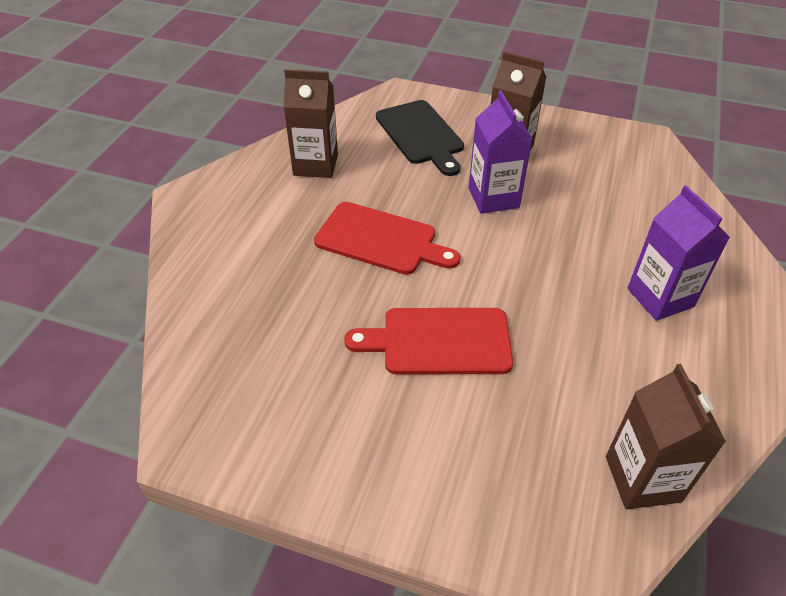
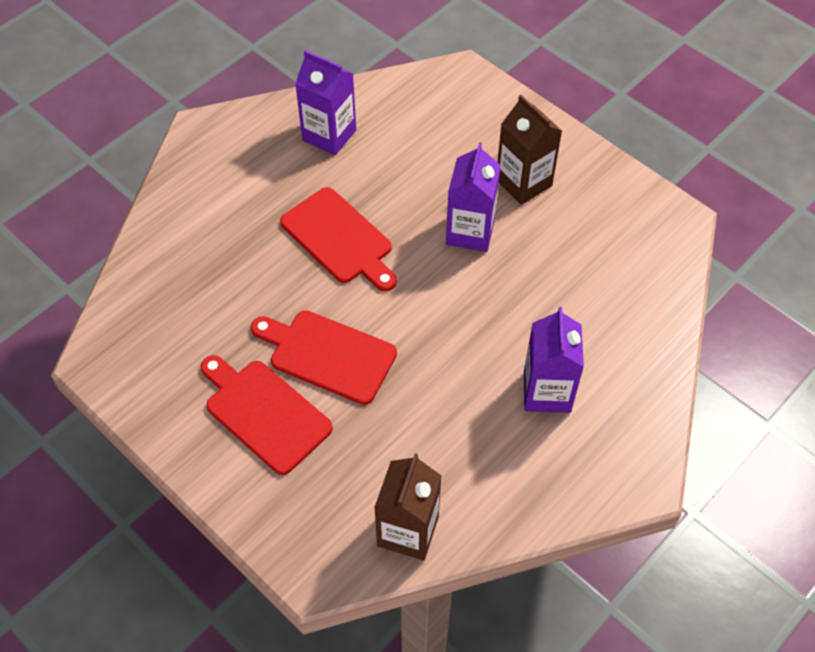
camera: 25 degrees right, 10 degrees up
(315, 165) = (329, 135): brown carton -> purple carton
(413, 422) = (265, 413): none -> red cutting board
(421, 135) = (449, 134): black cutting board -> none

